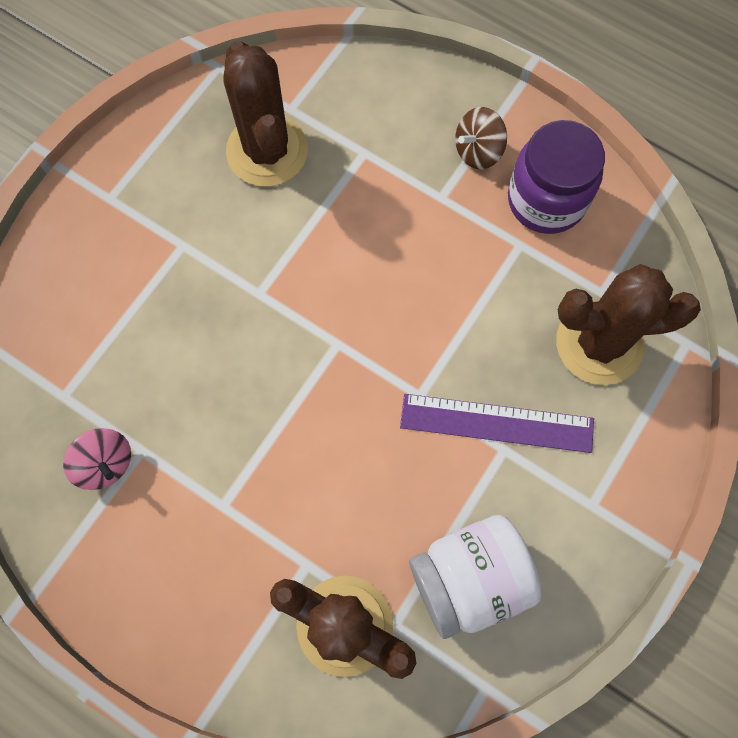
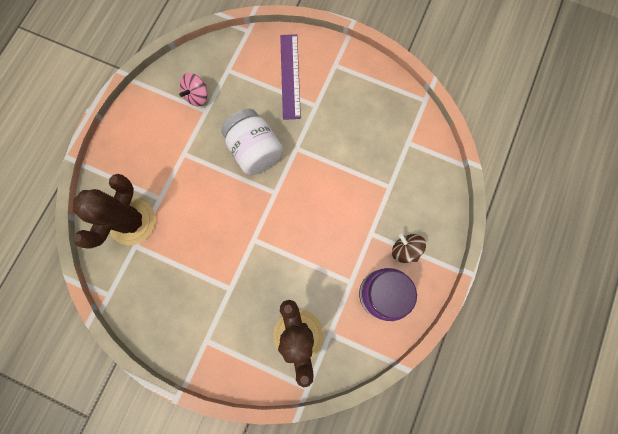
camera: 80 degrees right, 5 degrees up
(267, 151) = (379, 135): brown cactus -> none
(470, 579) = (160, 280): white jar -> white jar (255, 151)
(496, 423) = (244, 282): purple ruler -> purple ruler (290, 76)

